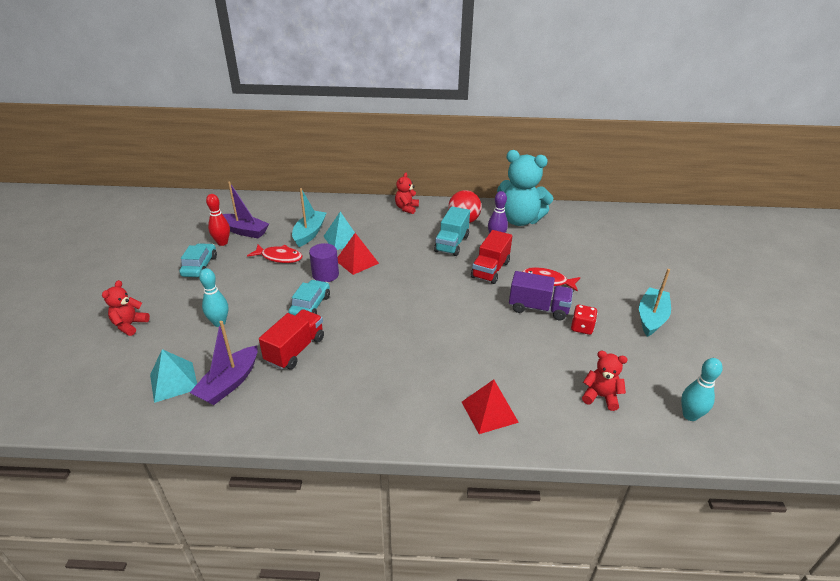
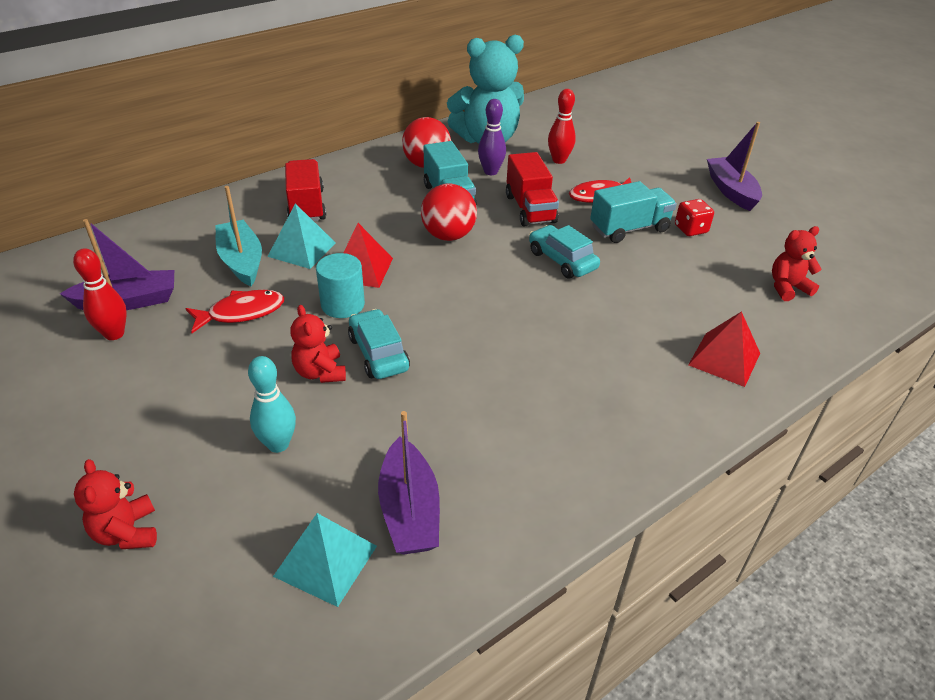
camera: 40 degrees left, 5 degrees up
(200, 266) = (125, 385): turquoise car -> turquoise car (562, 260)
(295, 350) = (437, 417): red truck -> red truck (306, 206)
(325, 275) = (343, 305): purple cylinder -> turquoise cylinder
(406, 208) = (334, 175): red teddy bear -> red teddy bear (320, 372)
(423, 264) = (448, 235): none -> red ball
(538, 308) = (629, 229): purple truck -> turquoise truck
(549, 249) = (559, 160): none -> red bowling pin
(651, 317) = (731, 191): turquoise boat -> purple boat
(690, 415) = (865, 266): turquoise bowling pin -> none

